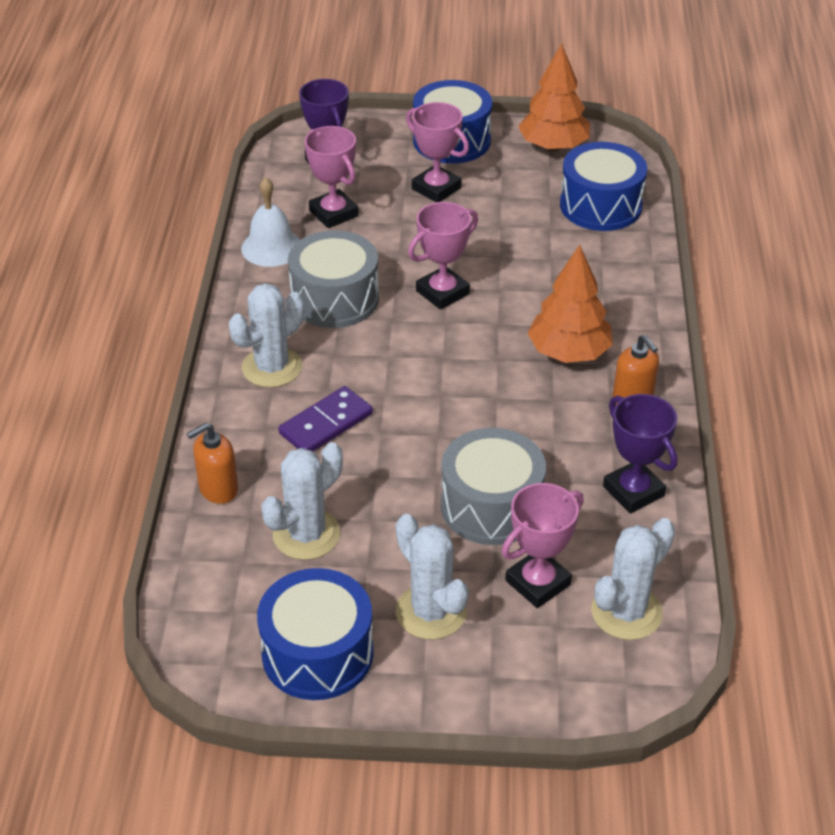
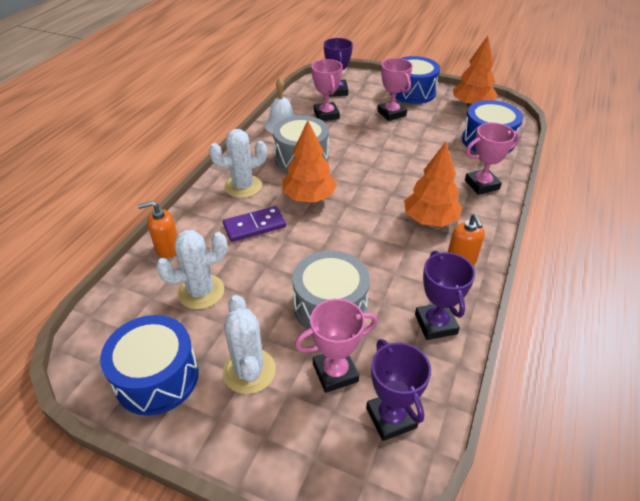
camera: 20 degrees right, 0 degrees up
(381, 361) = (309, 197): none -> orange tree
(442, 292) = (366, 168): pink trophy -> pink trophy (481, 185)
(626, 612) = (391, 418): white cactus -> purple trophy

